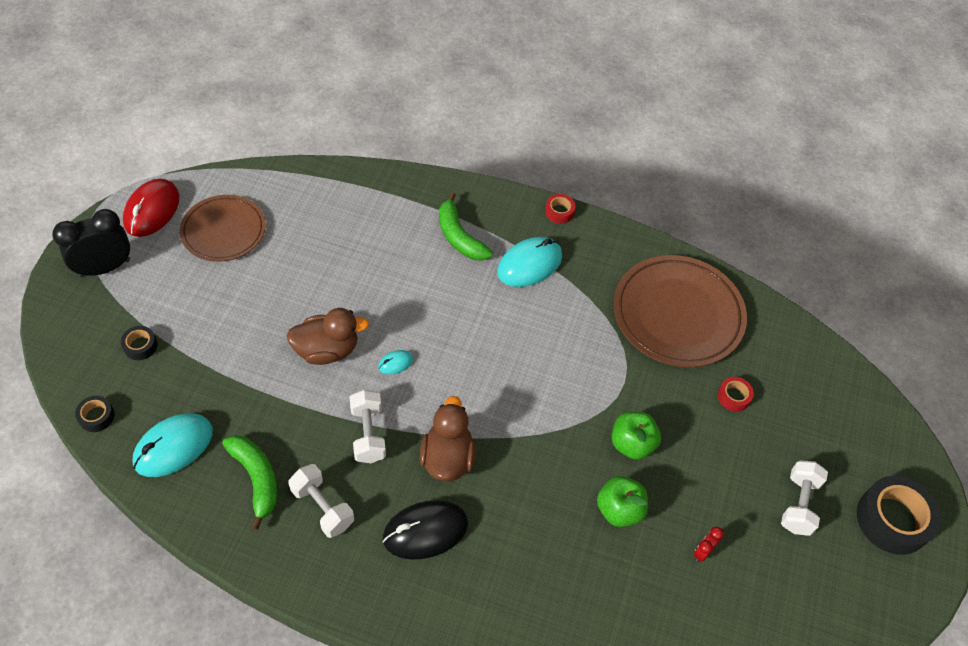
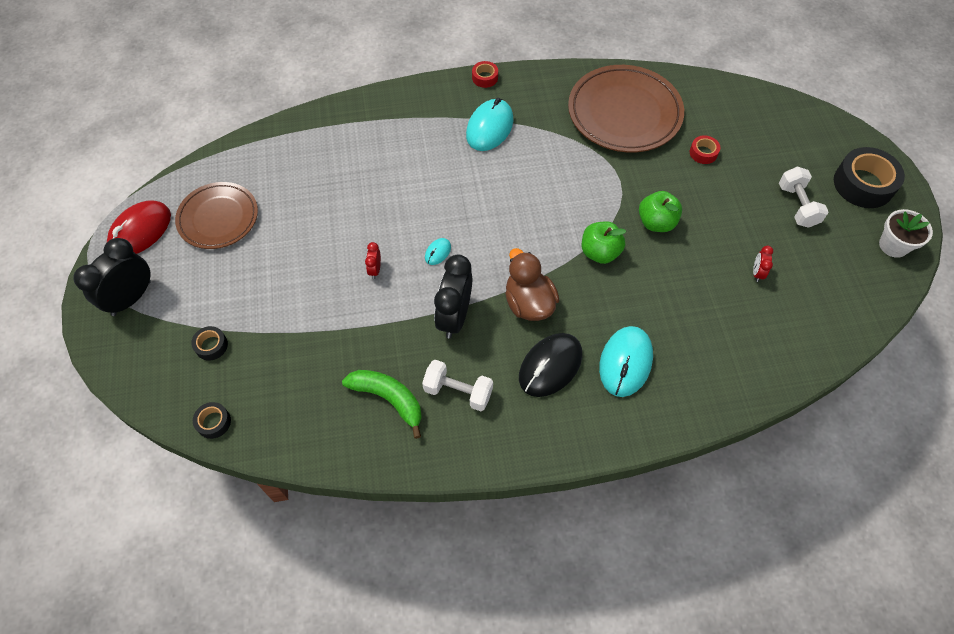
camera: 25 degrees left, 5 degrees up
(152, 210) = (140, 231): red mouse -> red mouse turned 45 degrees clockwise
(173, 447) = (300, 411): turquoise mouse -> turquoise mouse (625, 362)
(327, 350) = (375, 270): brown duck -> red clock
(368, 434) = (454, 317): white dumbbell -> black clock
(459, 237) = (420, 132): green banana -> none
(619, 510) = (680, 274): green apple -> green apple (600, 252)
(880, 604) = (893, 245): none -> white flower pot

